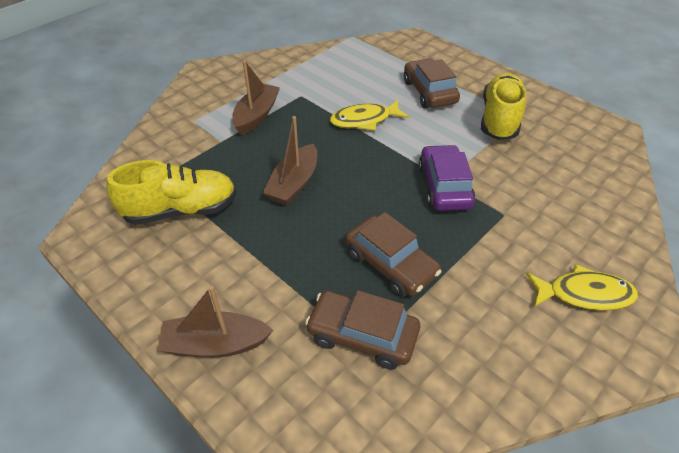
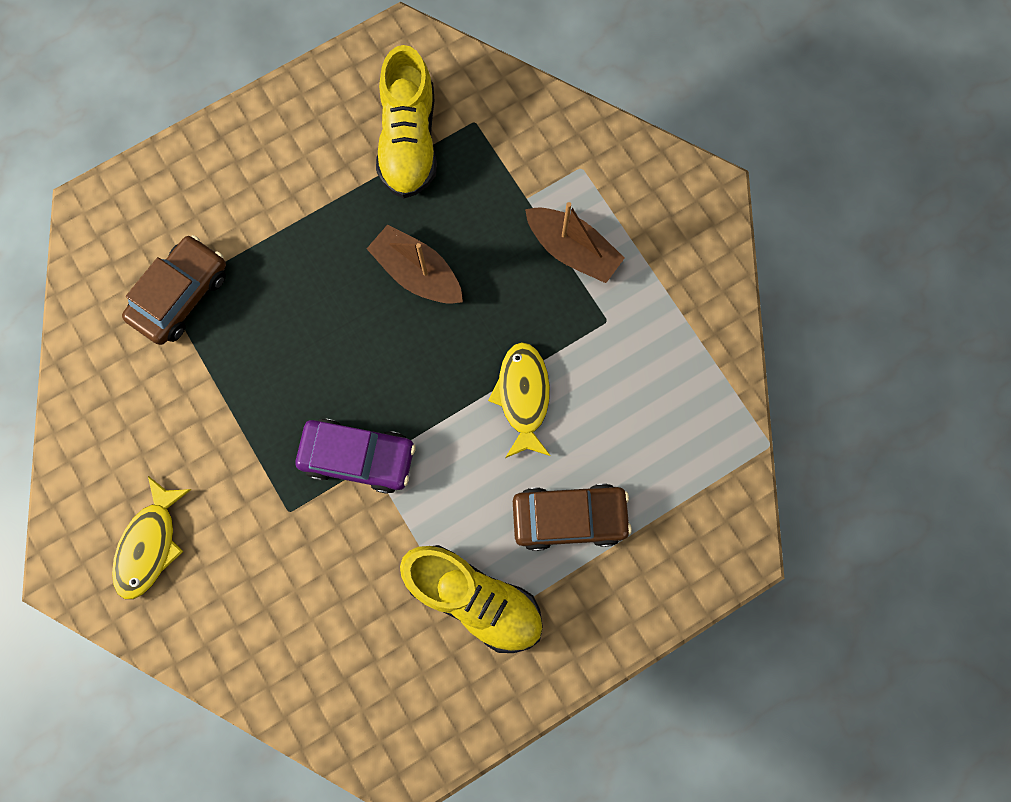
camera: 105 degrees right, 30 degrees up
(215, 344) = (217, 160): brown boat -> none
(390, 264) = (258, 350): brown car -> none

